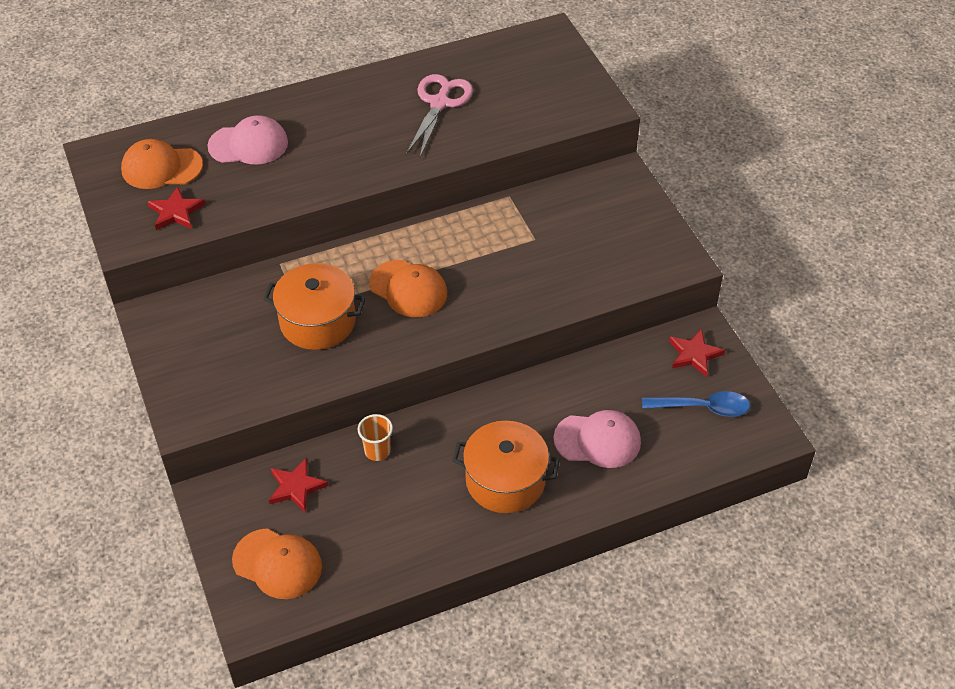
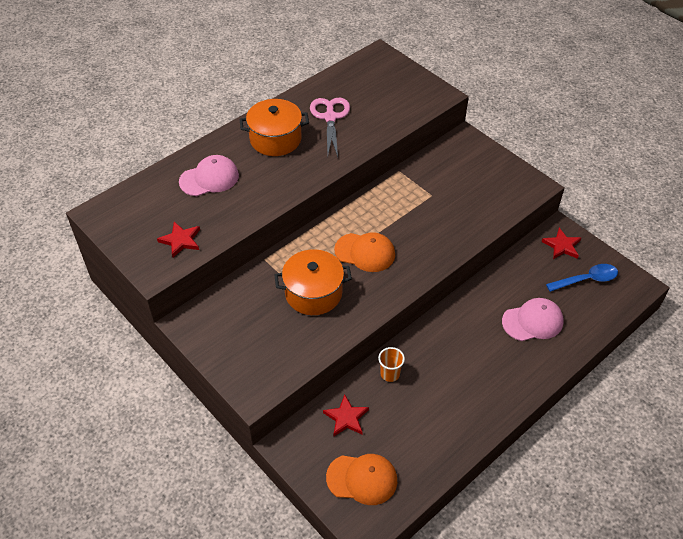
camera: 20 degrees left, 0 degrees up
(161, 167) = (152, 211): orange cap -> none
(505, 481) = (487, 368): orange pot -> orange pot (275, 139)

